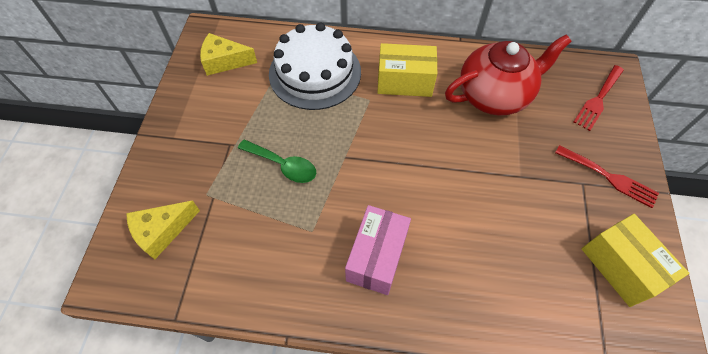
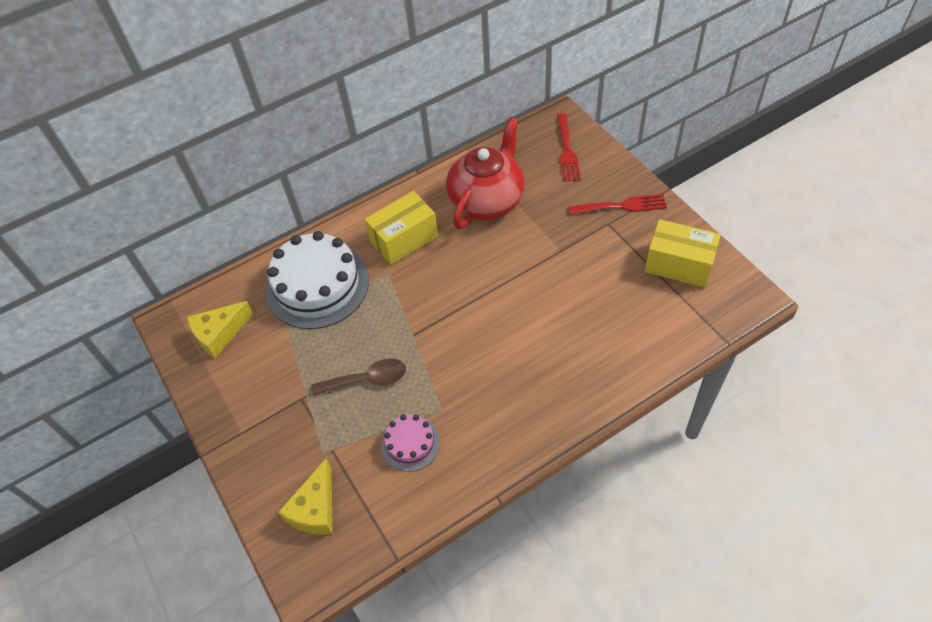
camera: 35 degrees left, 5 degrees down
(266, 238) = (410, 443): none -> pink cake
(283, 165) = (367, 380): green spoon -> brown spoon
(377, 257) = (510, 389): pink box -> none

